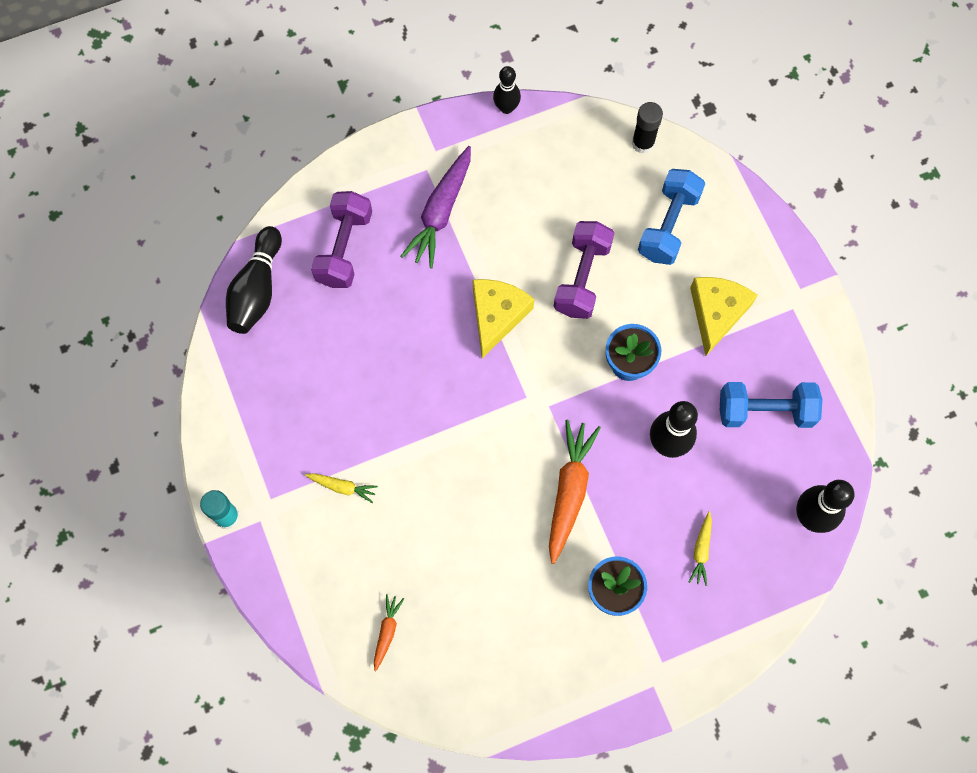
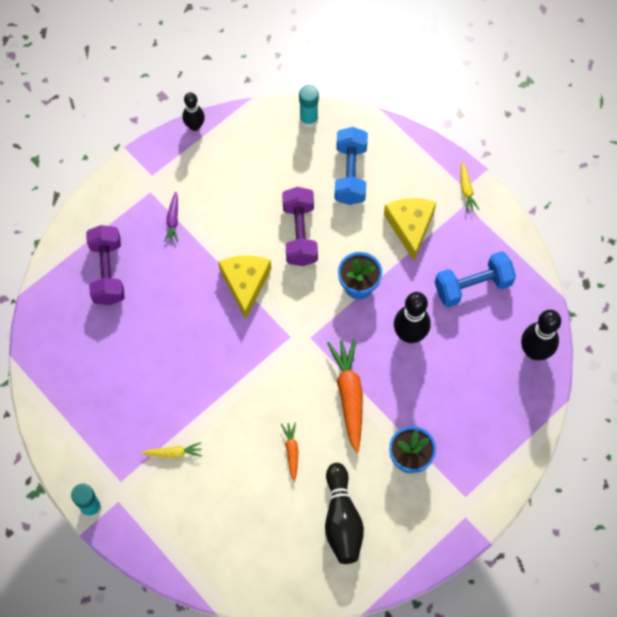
camera: 20 degrees left, 5 degrees down
(257, 289) = (50, 326): black bowling pin -> black bowling pin (342, 520)
(387, 632) = (249, 549): orange carrot -> orange carrot (291, 451)
(441, 212) = (173, 220): purple carrot -> purple carrot, size x0.51
(643, 143) = (308, 119): black glue stick -> turquoise glue stick
(701, 550) = (463, 405): yellow carrot -> yellow carrot (466, 190)

